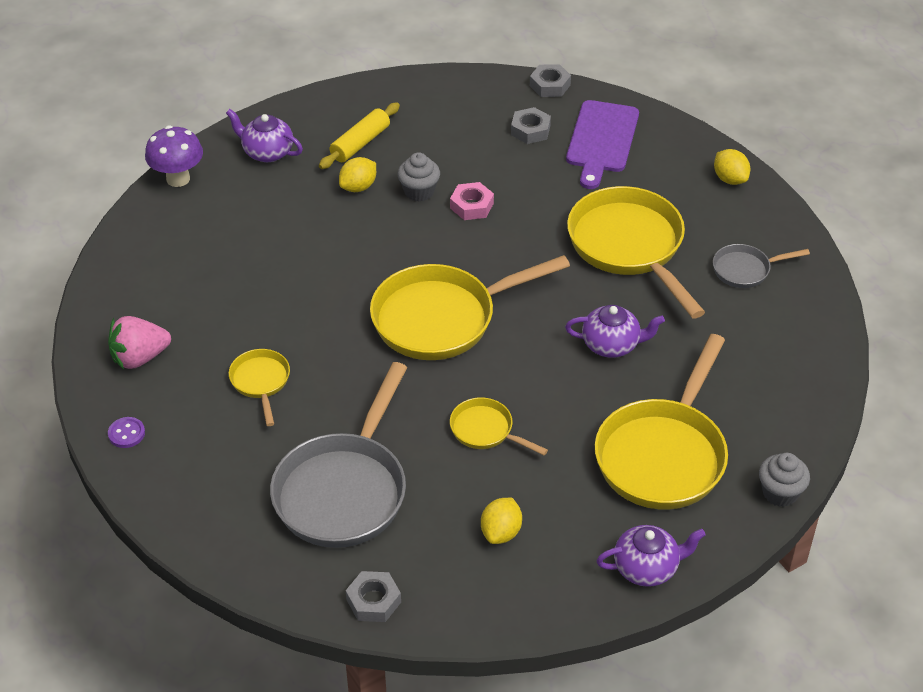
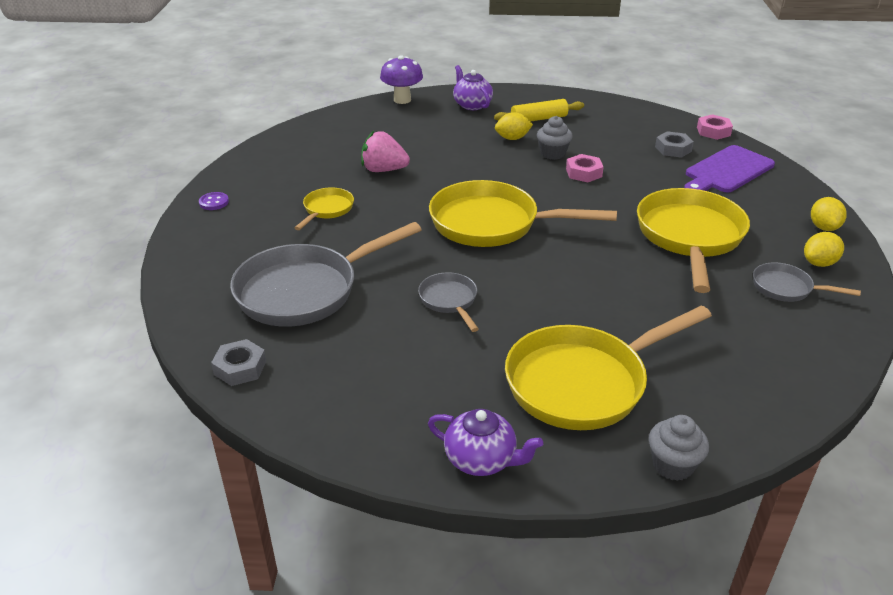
camera: 35 degrees right, 10 degrees down
(139, 357) = (271, 170): pink strawberry -> pink strawberry (384, 170)
(485, 430) = (449, 301): yellow pan -> grey pan
(501, 532) = (386, 371): yellow lemon -> yellow lemon (819, 263)
(550, 85) = (713, 131): grey nut -> pink nut
(611, 345) = (612, 290): purple teapot -> none

